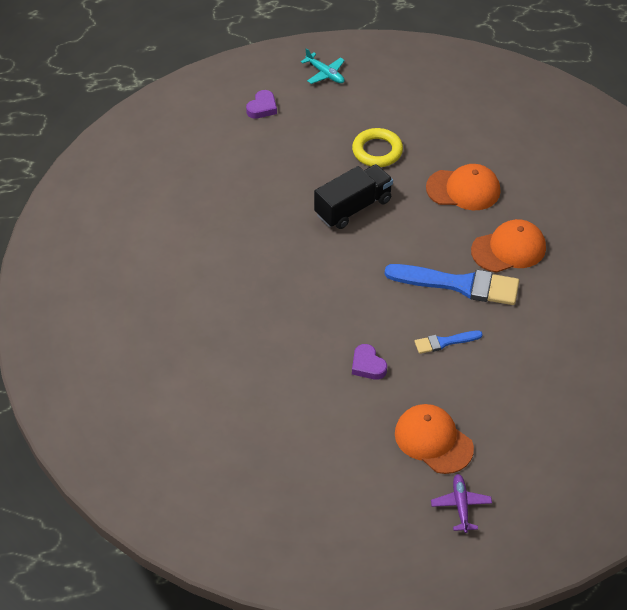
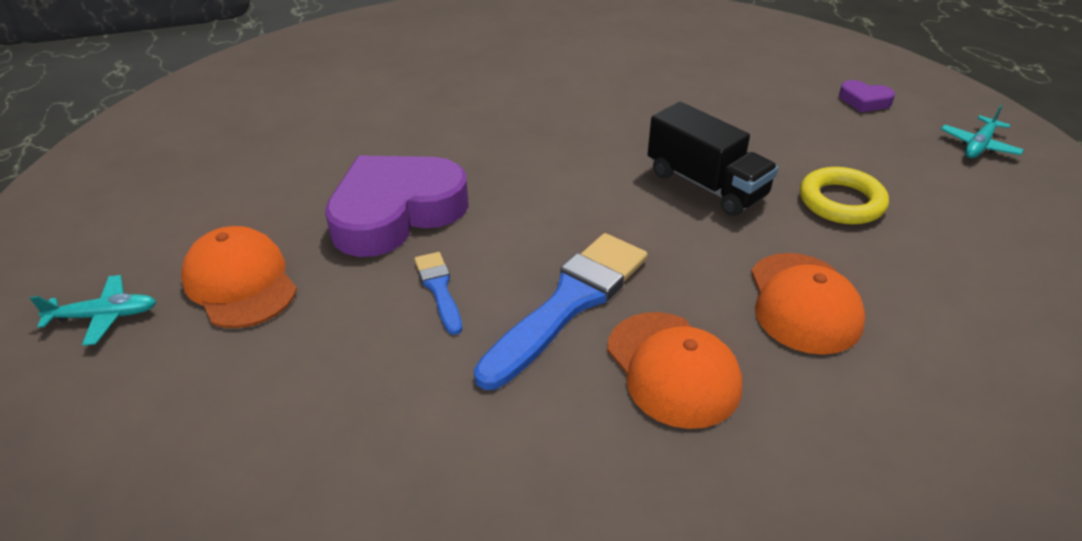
camera: 85 degrees right, 10 degrees down
(368, 365) = (396, 212): purple heart -> purple heart, size x2.36
(433, 440) = (240, 282): orange cap -> orange cap turned 75 degrees counterclockwise
(459, 284) = (569, 303): blue brush -> blue brush turned 150 degrees counterclockwise
(461, 506) = (103, 316): purple plane -> turquoise plane

